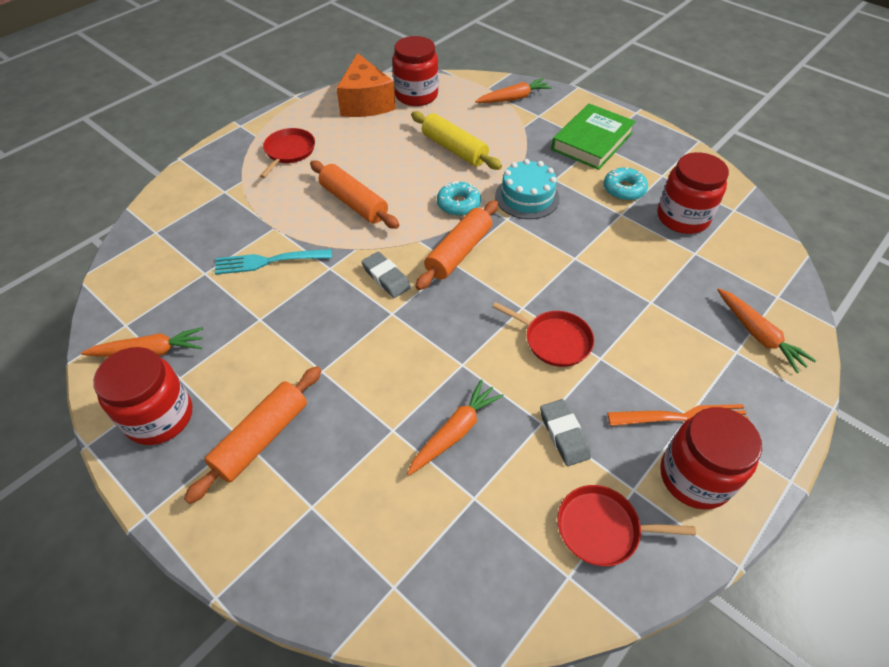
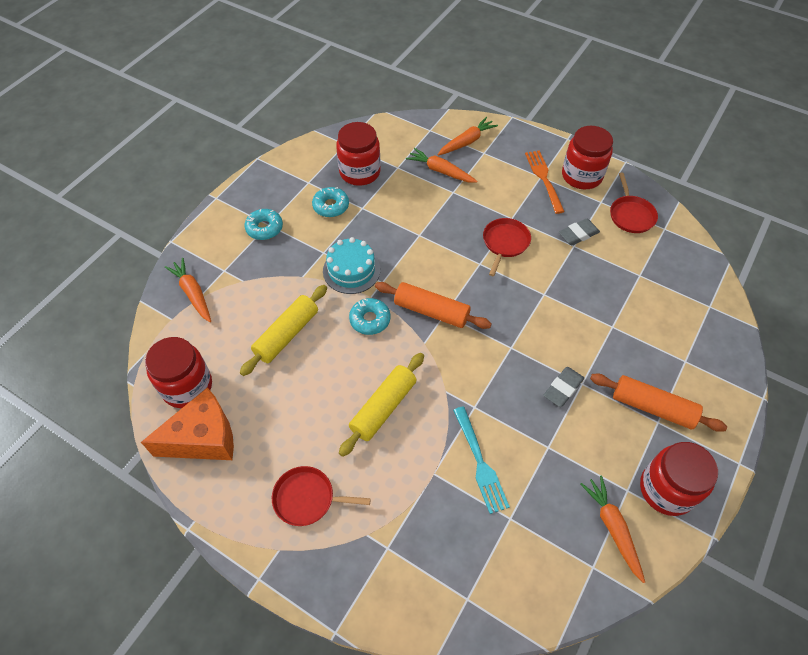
camera: 100 degrees left, 5 degrees up
(354, 203) = (383, 408): orange rolling pin -> yellow rolling pin
(386, 278) = (474, 359): grey eraser -> grey eraser (563, 388)
(455, 432) = (599, 290): orange carrot -> orange carrot (440, 171)
(592, 141) = (264, 228): green book -> turquoise donut

